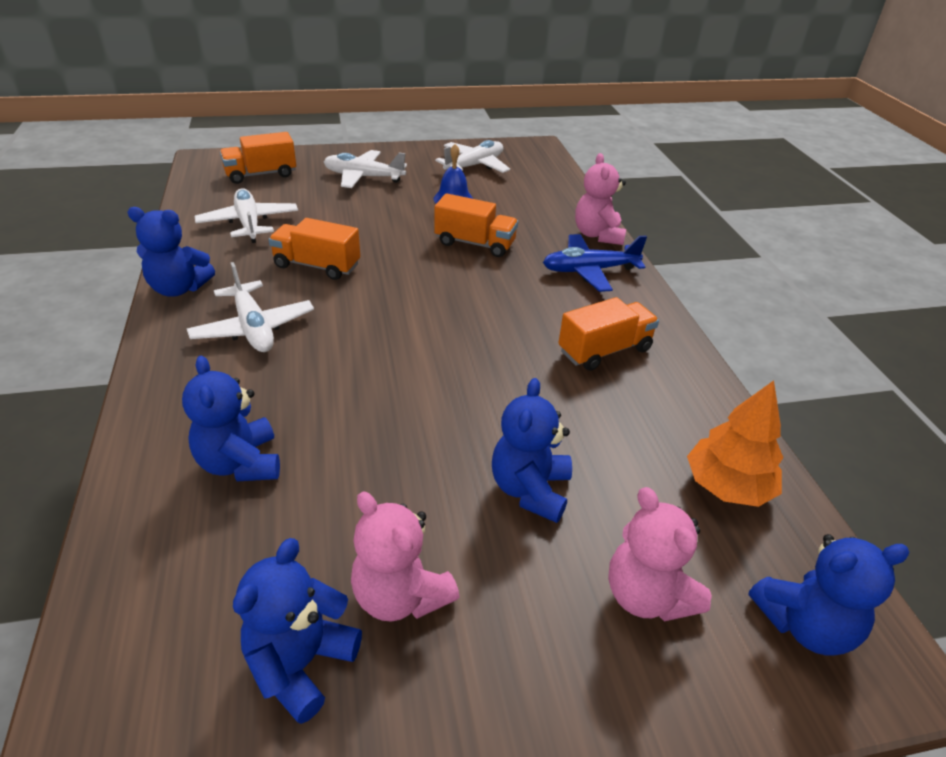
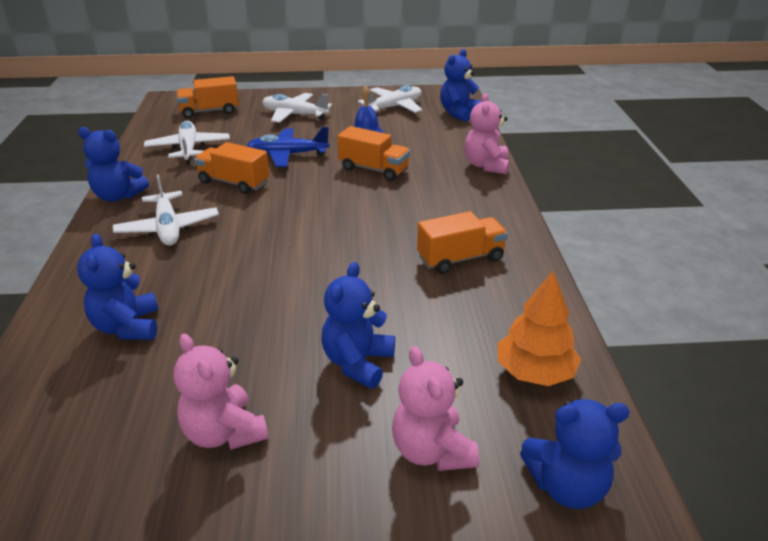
camera: 10 degrees right, 5 degrees down
(301, 663) = (130, 474): blue teddy bear -> blue teddy bear (458, 113)
(589, 271) = (468, 194): blue plane -> blue plane (287, 155)

